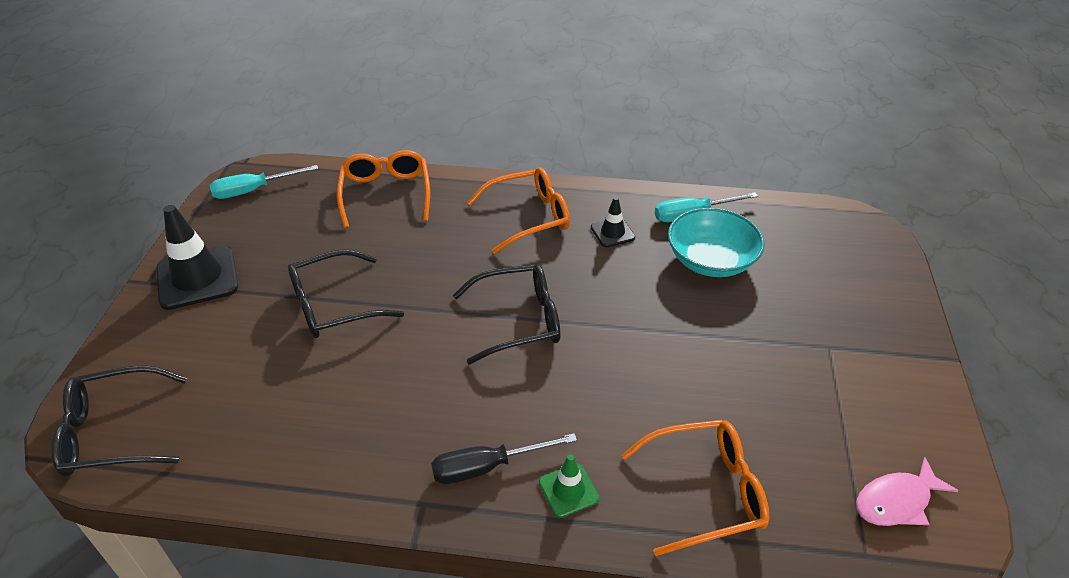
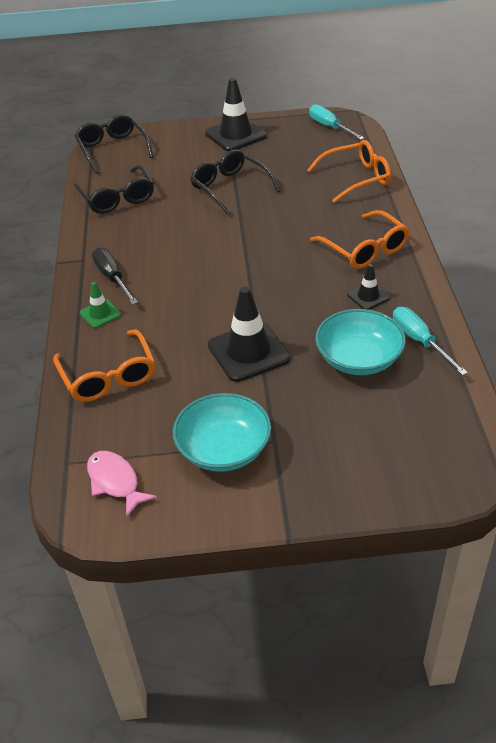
camera: 80 degrees right, 0 degrees up
(518, 320) = (244, 266): black glasses -> black glasses (117, 198)
(684, 343) = (248, 352): none -> black traffic cone
(841, 390) = (223, 449): none -> turquoise bowl

